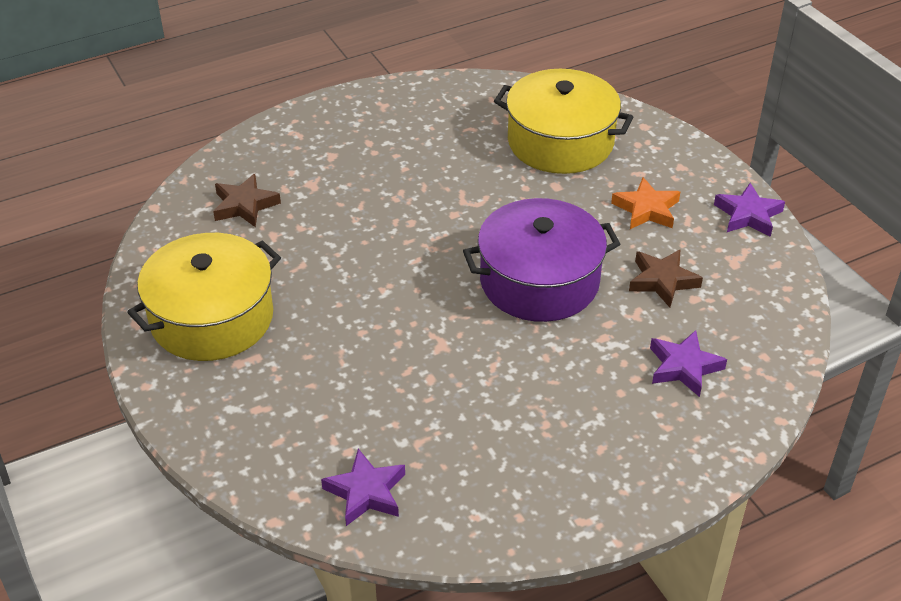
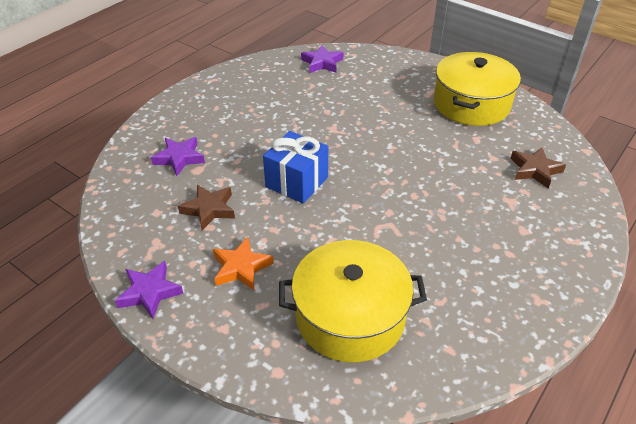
camera: 155 degrees right, 0 degrees up
(539, 281) = (296, 182): purple pot -> blue gift

